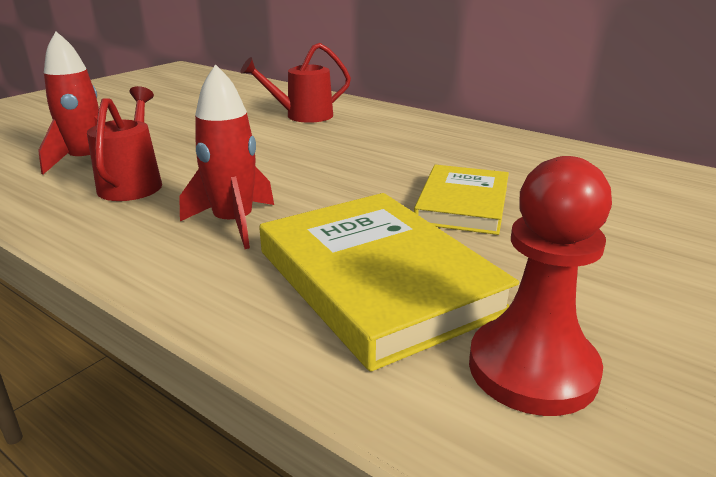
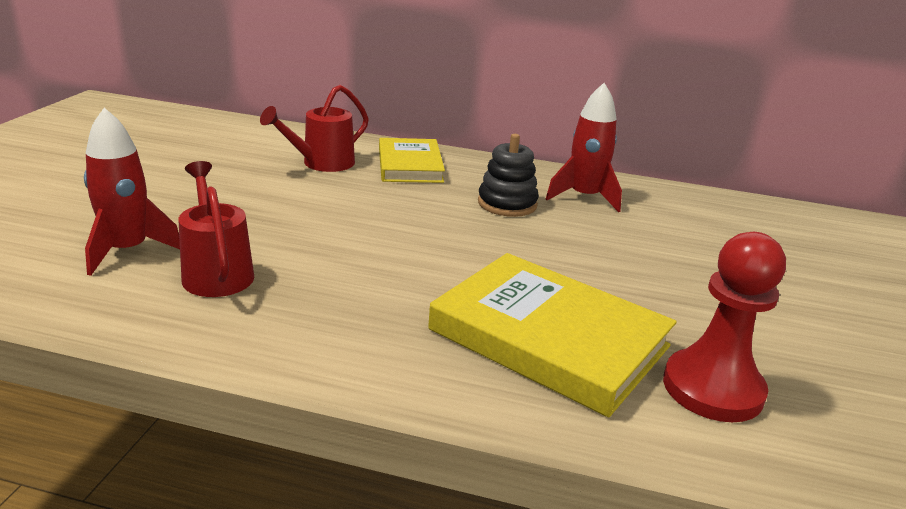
camera: 25 degrees left, 0 degrees up
(234, 223) = (372, 303): red rocket -> red rocket (584, 197)
(446, 160) = (507, 204): none -> black stacking toy
(463, 204) = (558, 251): yellow book -> yellow book (410, 165)

